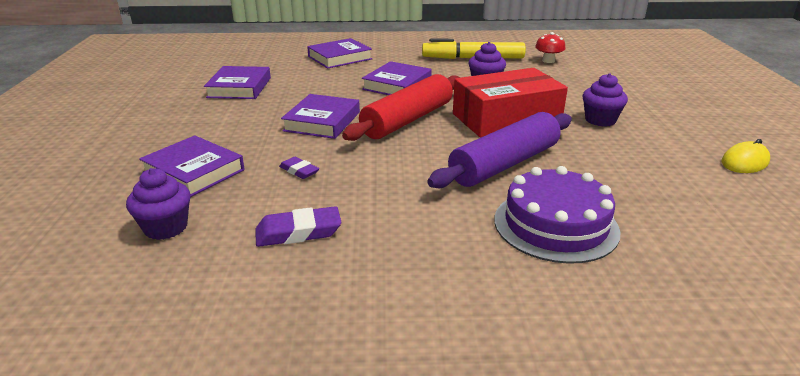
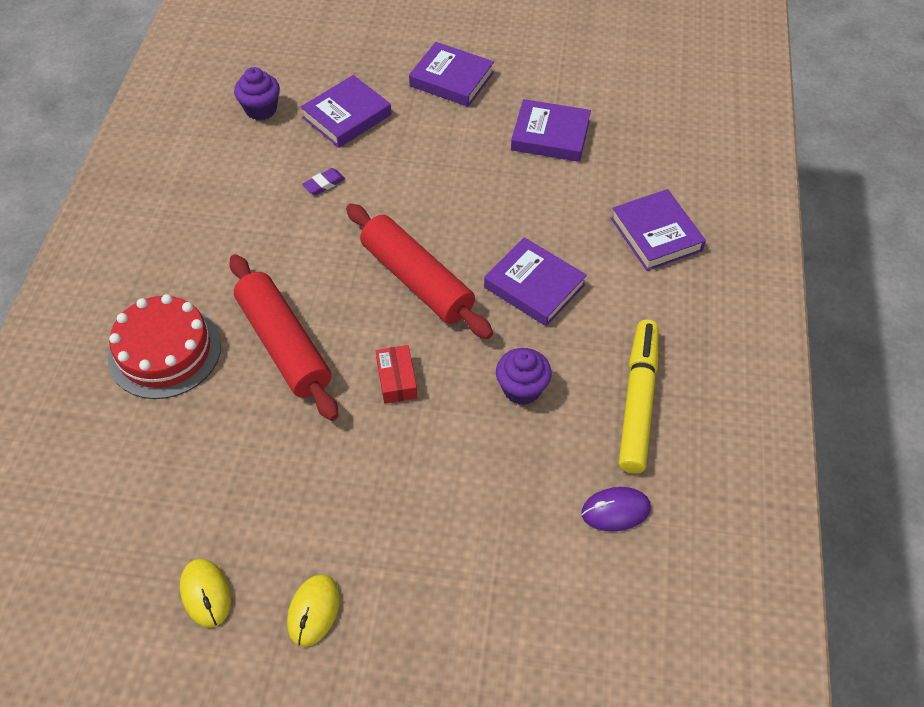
camera: 100 degrees right, 25 degrees up
(298, 232) = (224, 182): purple eraser -> none
(322, 121) = (432, 205): purple book -> purple book (451, 79)
(504, 164) = (284, 345): purple rolling pin -> red rolling pin
(506, 118) = (396, 379): red box -> red box, size x0.43
(548, 61) = (615, 510): red mushroom -> purple mouse
(555, 225) = (165, 351): purple cake -> red cake
(600, 120) = (364, 485): purple cupcake -> none
(704, 125) = (313, 611): none -> yellow mouse

